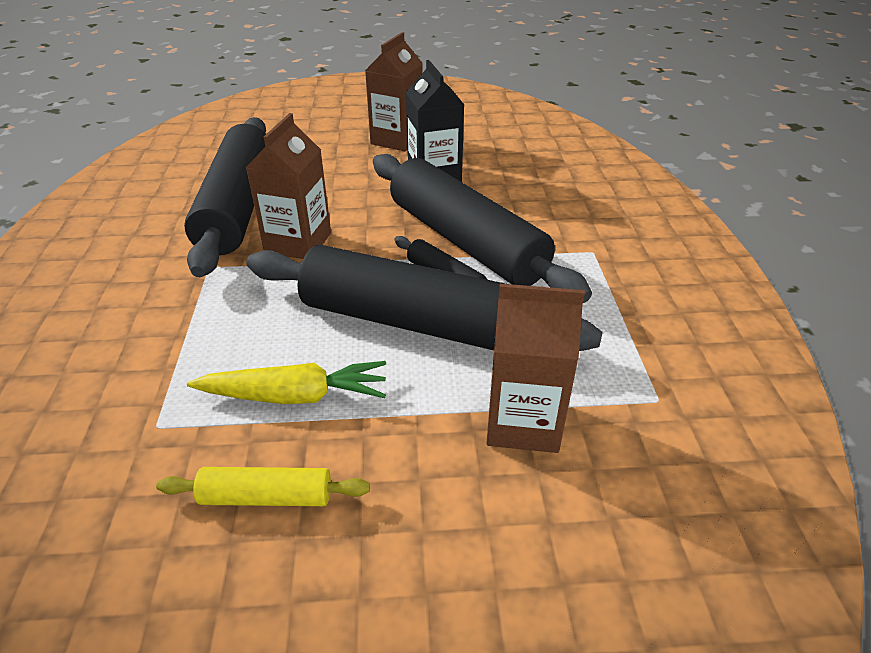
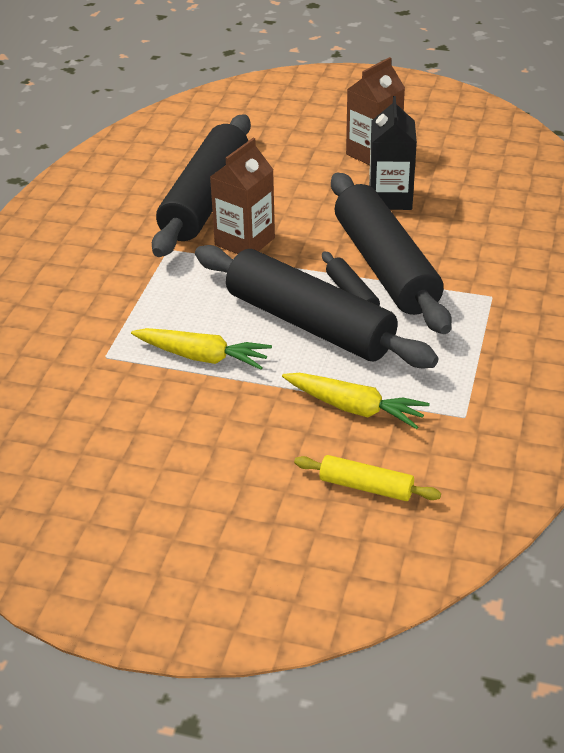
camera: 20 degrees right, 0 degrees up
(266, 497) = (164, 412): yellow rolling pin -> yellow rolling pin (366, 487)
(523, 422) = (354, 408): brown carton -> yellow carrot

